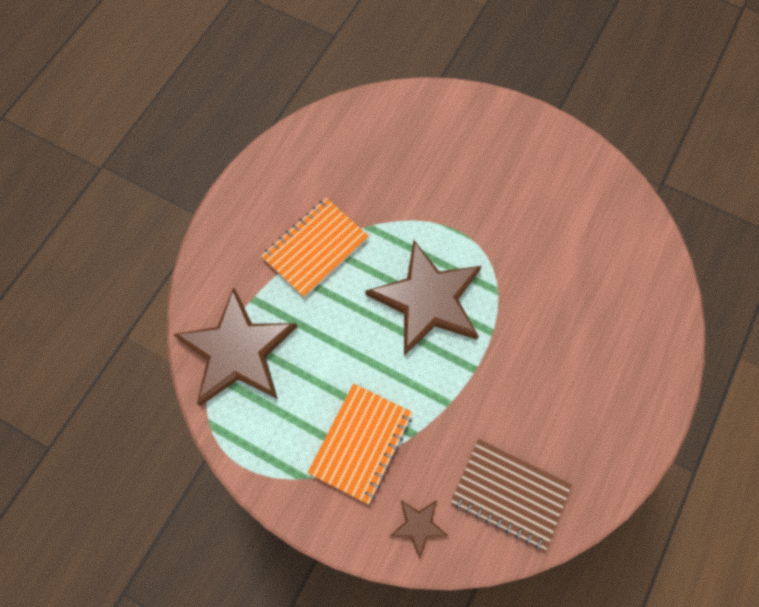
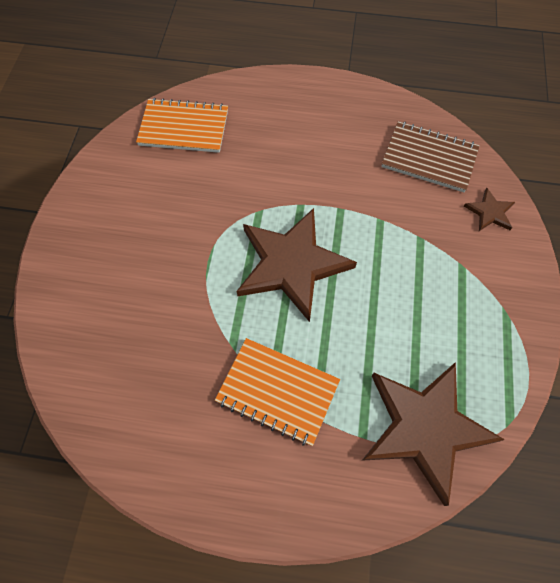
camera: 110 degrees left, 5 degrees down
(361, 443) = (450, 276): orange notebook -> orange notebook (184, 128)
(510, 493) = (429, 158): brown notebook -> brown notebook turned 75 degrees counterclockwise

